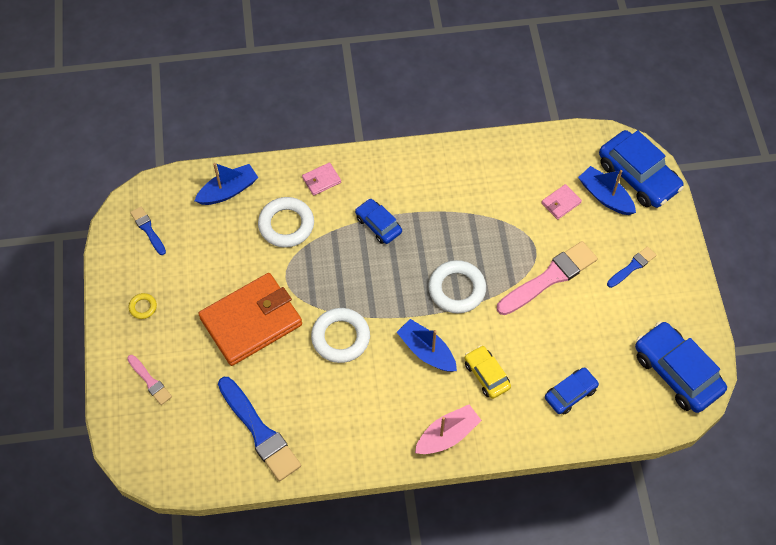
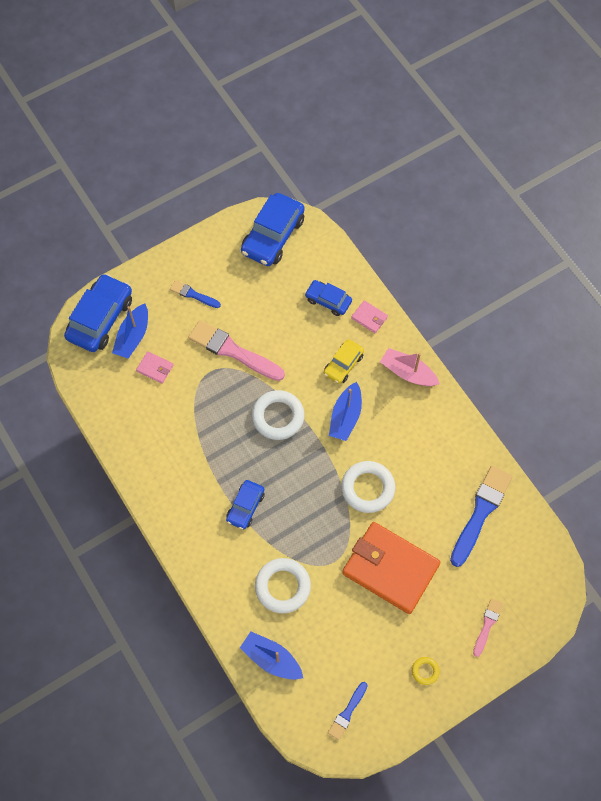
camera: 115 degrees left, 5 degrees up
(321, 180) = (221, 578): pink wallet -> pink wallet (369, 318)

